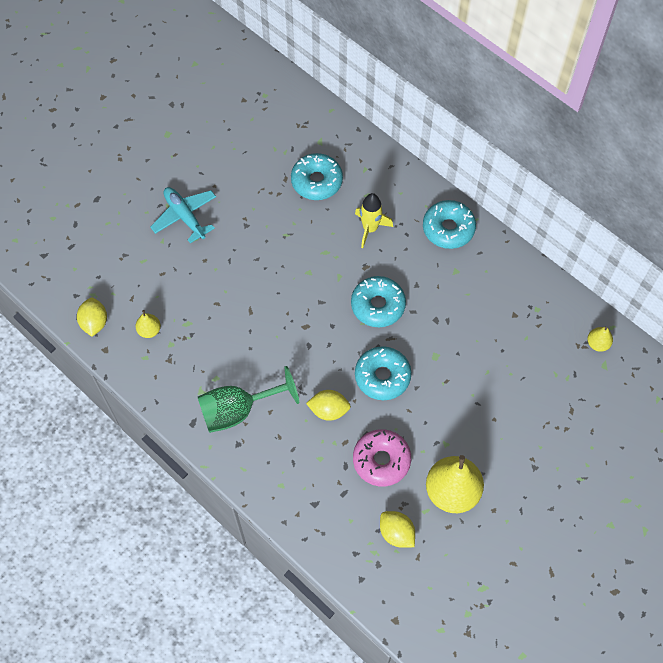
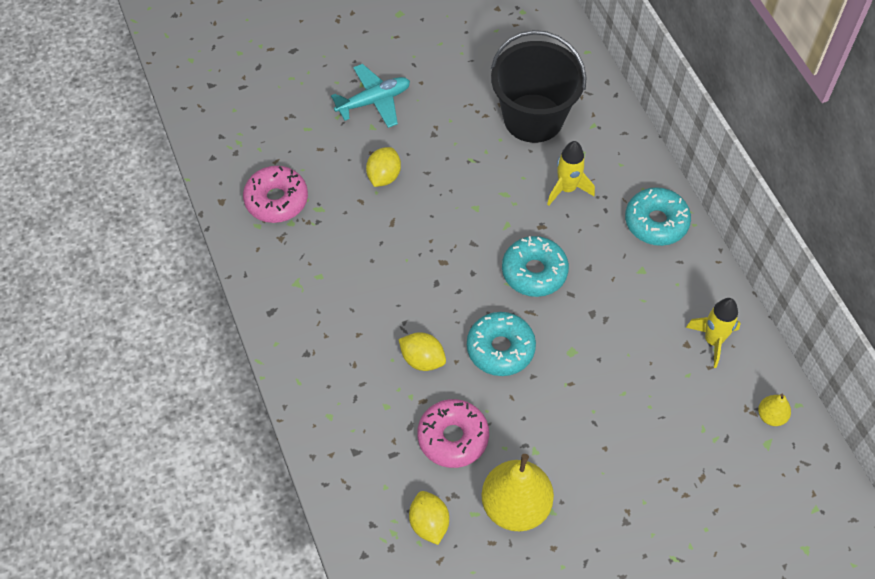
camera: 25 degrees right, 5 degrees down
(94, 322) = (225, 170): yellow lemon -> yellow lemon (384, 176)
(149, 330) = (276, 200): yellow pear -> pink donut
(185, 216) = (374, 101): turquoise plane -> turquoise plane turned 75 degrees clockwise
(237, 410) = (324, 319): green goblet -> none
(316, 181) = (533, 118): turquoise donut -> black bucket
(531, 304) = (713, 340): none -> yellow rocket

